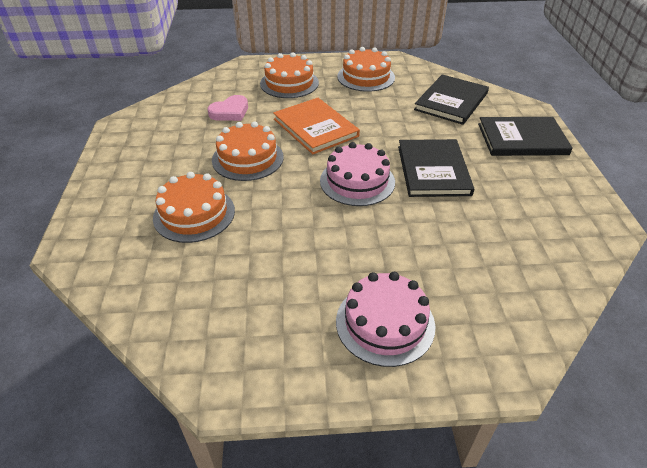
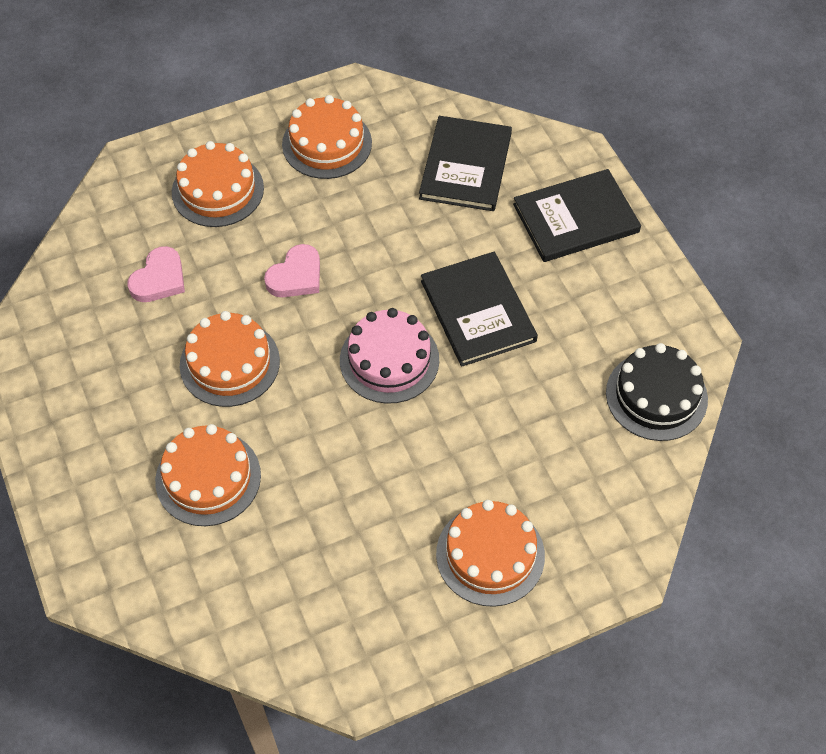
camera: 20 degrees left, 15 degrees up
(315, 127) = (296, 276): orange book -> pink heart
(385, 323) = (490, 554): pink cake -> orange cake
(565, 251) = (656, 396): none -> black cake

